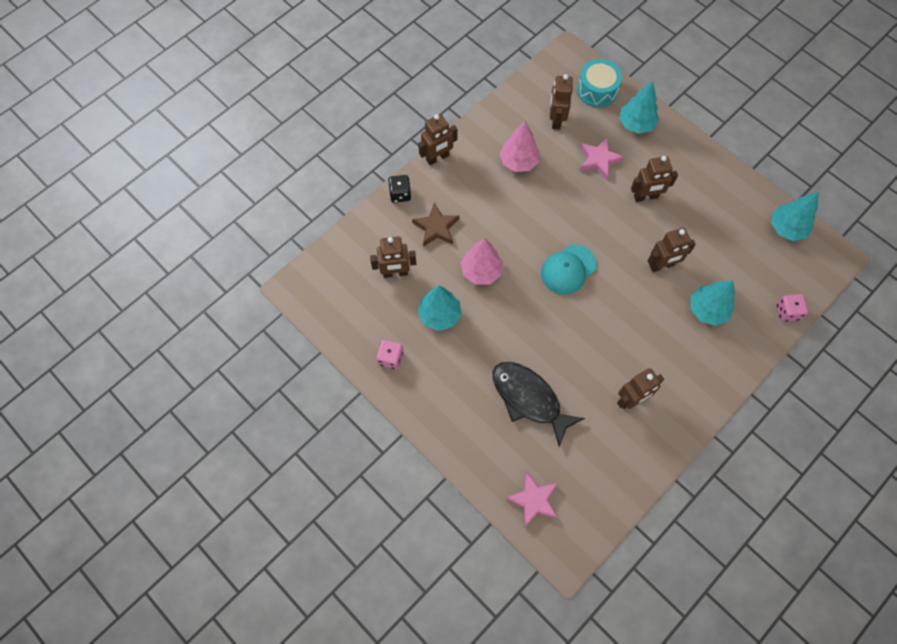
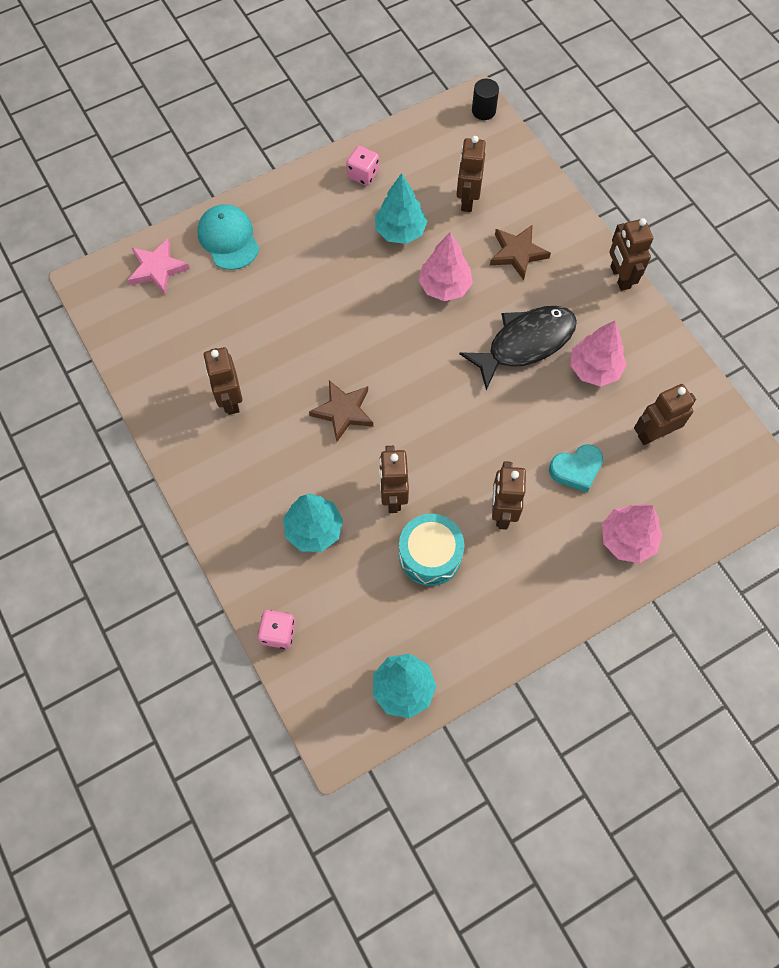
camera: 105 degrees right, 0 degrees up
(301, 280) = (483, 111): none -> black cylinder
(400, 194) = (574, 226): black dice -> none
(529, 399) = (269, 294): black fish -> black fish (525, 343)
(556, 120) = (654, 434): brown robot -> brown robot turned 45 degrees counterclockwise
(568, 269) = (419, 382): turquoise cap -> turquoise cap (228, 239)
(597, 90) = (697, 504): turquoise drum -> turquoise drum (430, 555)
(599, 159) = (576, 469): pink star -> turquoise heart
(611, 315) = (343, 412): none -> brown star
(636, 124) = (627, 539): turquoise tree -> pink tree

